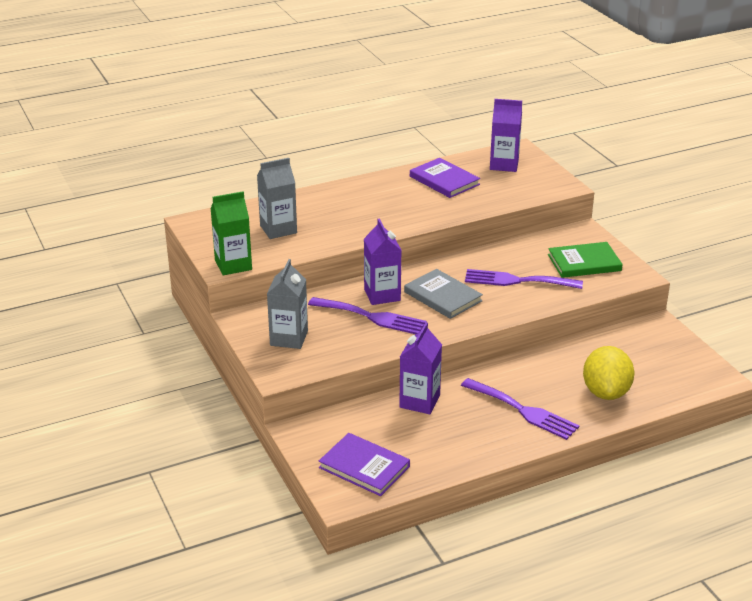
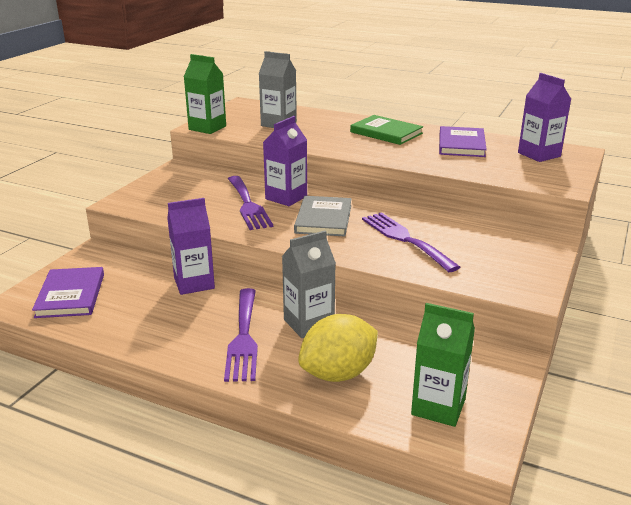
camera: 50 degrees right, 5 degrees down
(289, 338) = (174, 189): grey carton -> grey carton (308, 323)
(584, 262) = (497, 258): green book -> green book (386, 133)
(675, 374) = (438, 407): none -> green carton

